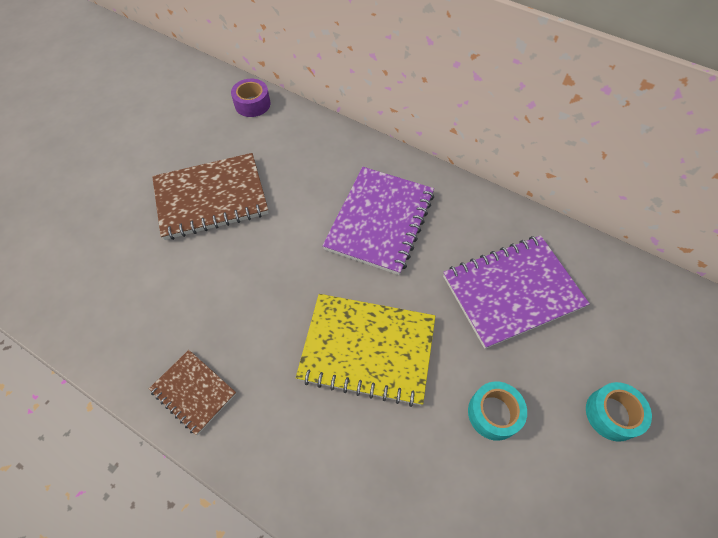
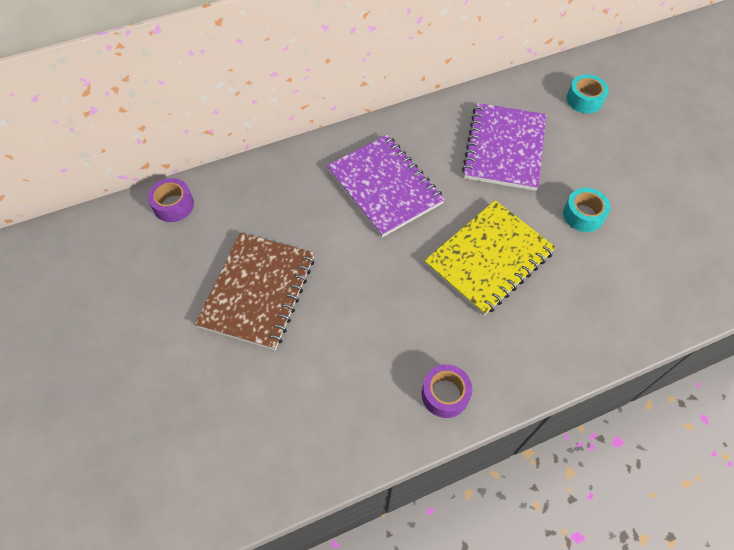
camera: 55 degrees left, 0 degrees up
(193, 392) = (445, 394): brown notebook -> purple tape
(612, 414) = (621, 156): turquoise tape -> turquoise tape (584, 100)

